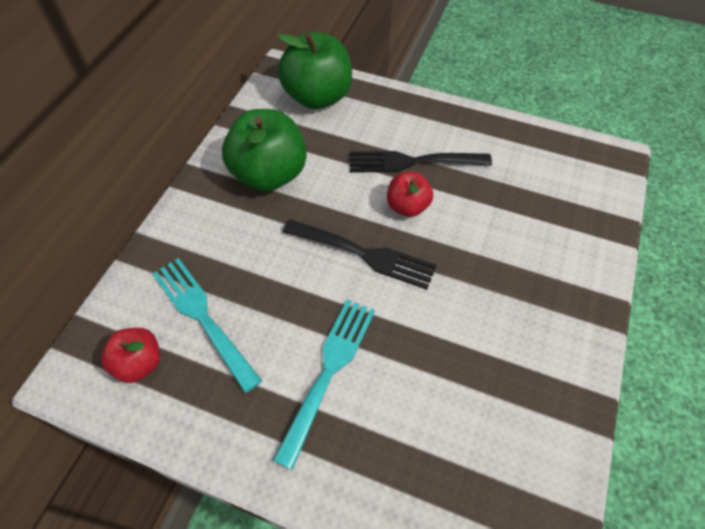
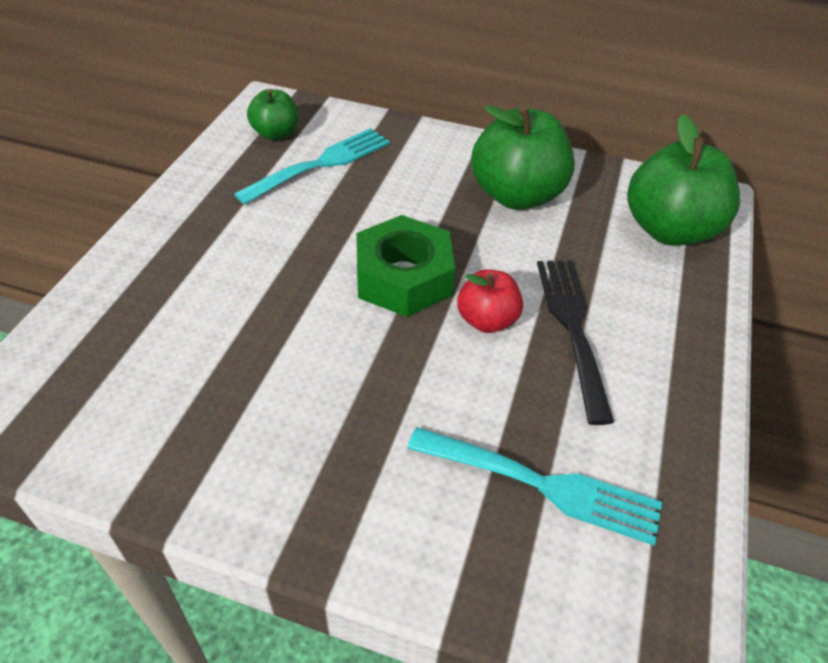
camera: 85 degrees right, 10 degrees down
(139, 363) = (275, 134): red apple -> green apple
(329, 371) = (250, 251): turquoise fork -> turquoise fork (542, 485)
(364, 254) = (403, 278): black fork -> green nut

